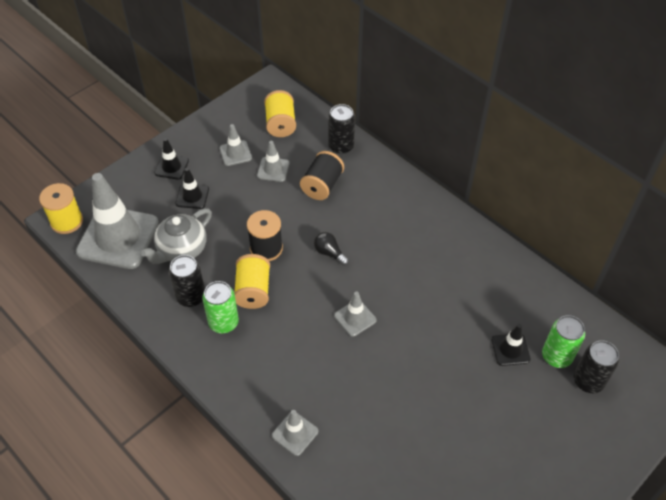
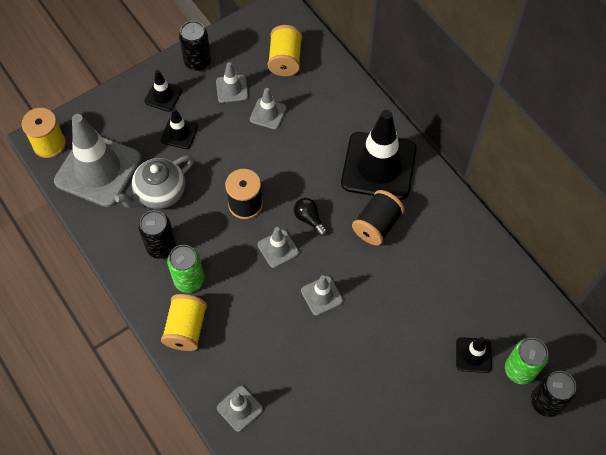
camera: 10 degrees right, 10 degrees up
(253, 290) = (224, 249): yellow spool -> yellow spool (186, 329)
(305, 282) = (278, 248): none -> grey traffic cone
(322, 185) = (316, 140): black spool -> black spool (376, 225)
(341, 146) = (344, 96): black can -> black can (197, 62)
(385, 200) = (378, 166): none -> black traffic cone

